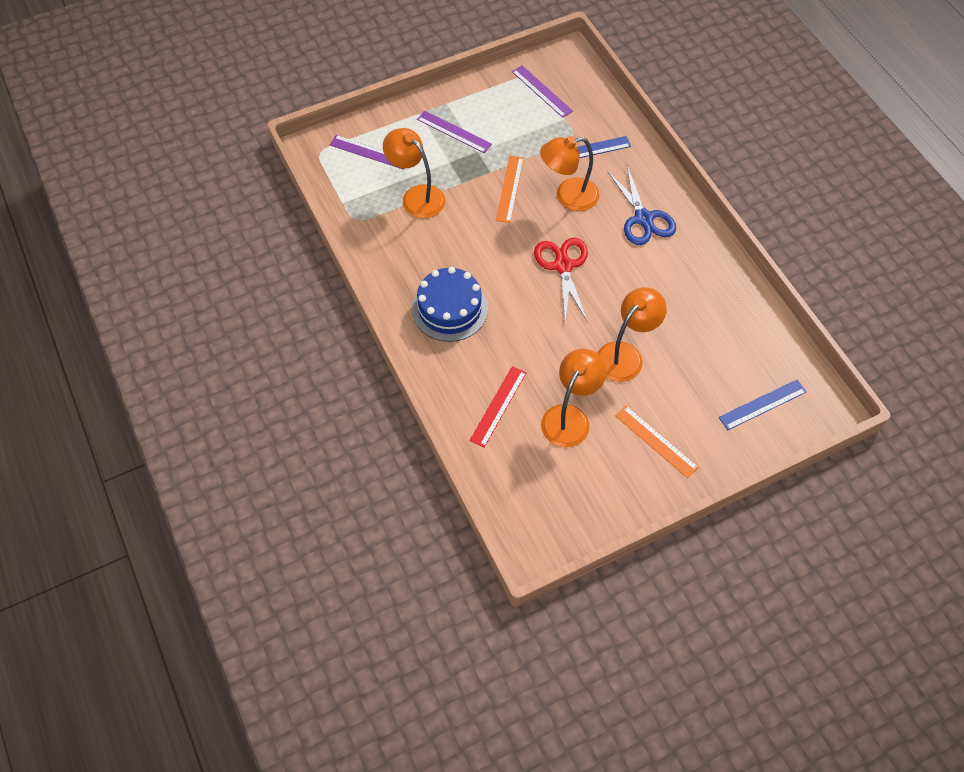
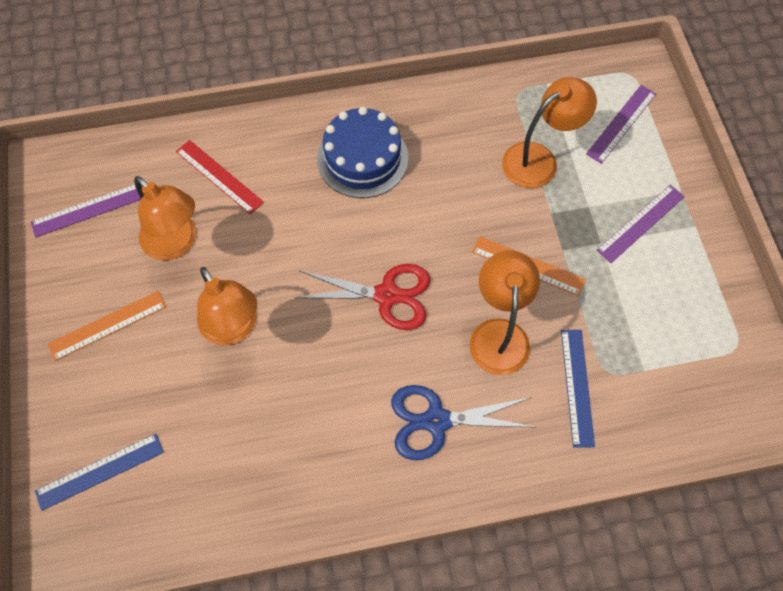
camera: 105 degrees right, 5 degrees up
(541, 91) = (702, 353): purple ruler -> purple ruler (88, 210)
(762, 405) = (100, 471): blue ruler -> blue ruler turned 75 degrees clockwise

